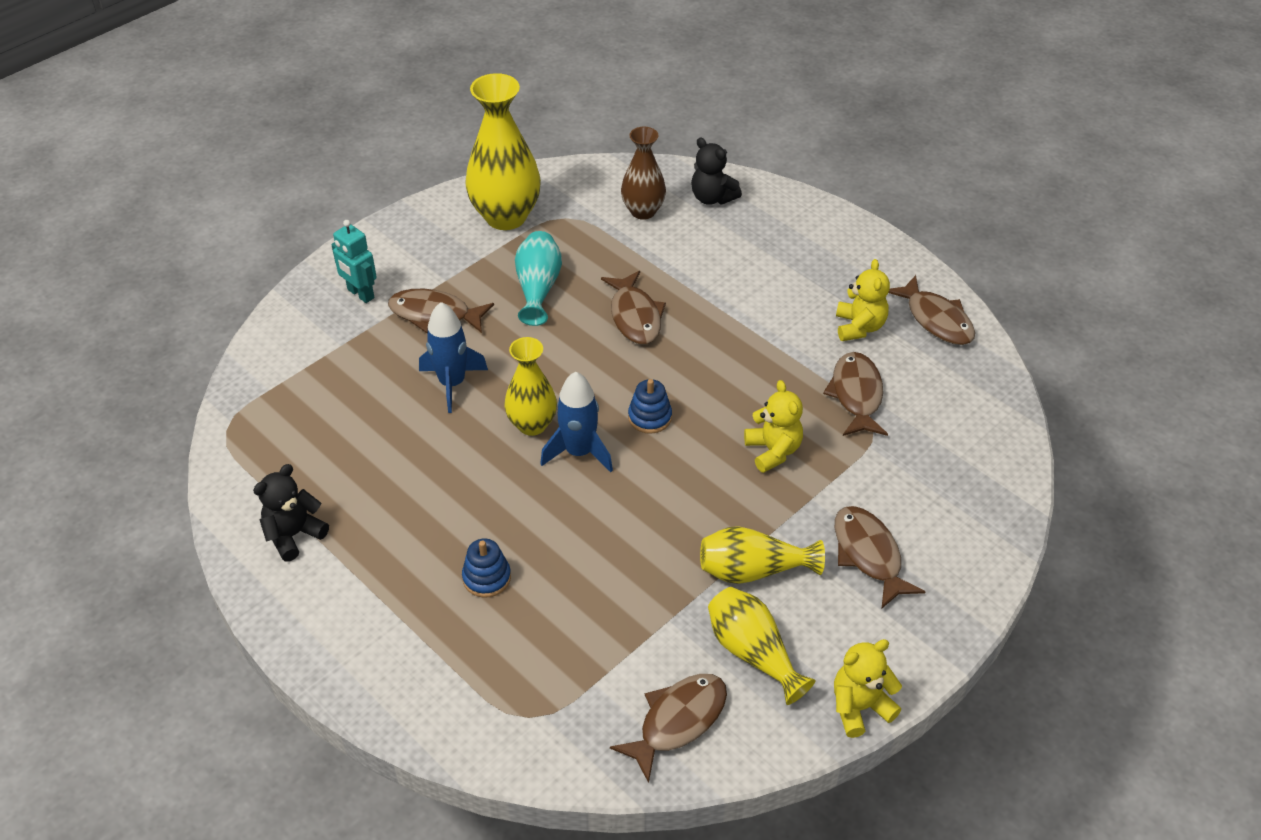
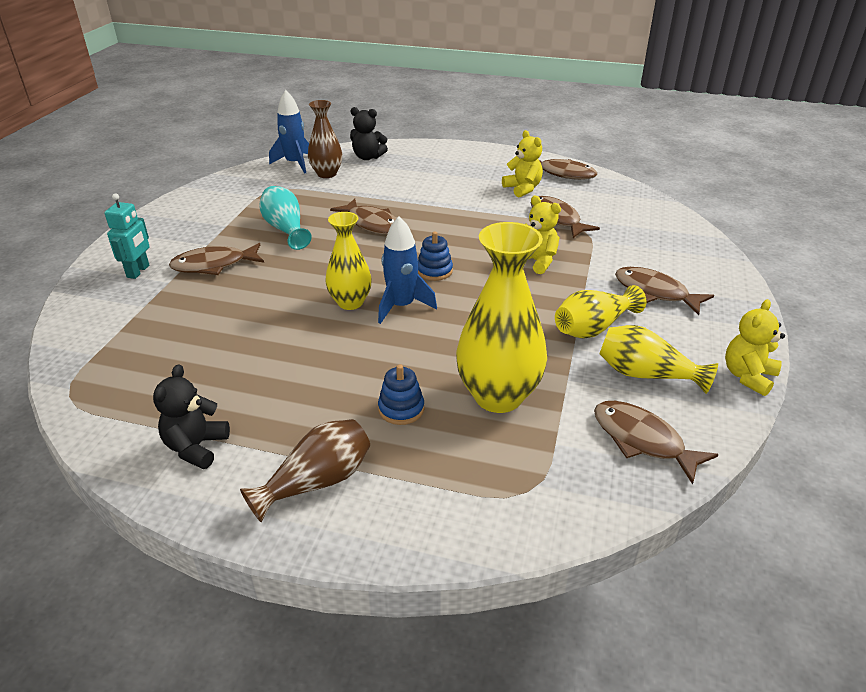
camera: 30 degrees left, 10 degrees down
(360, 294) = (138, 271): turquoise robot -> turquoise robot turned 90 degrees counterclockwise
(365, 618) = (317, 482): none -> brown vase
(452, 383) = (263, 299): blue rocket -> blue rocket (295, 163)
(506, 217) = (227, 200): yellow vase -> yellow vase (498, 396)
(678, 721) = (642, 440): brown fish -> brown fish turned 60 degrees counterclockwise

